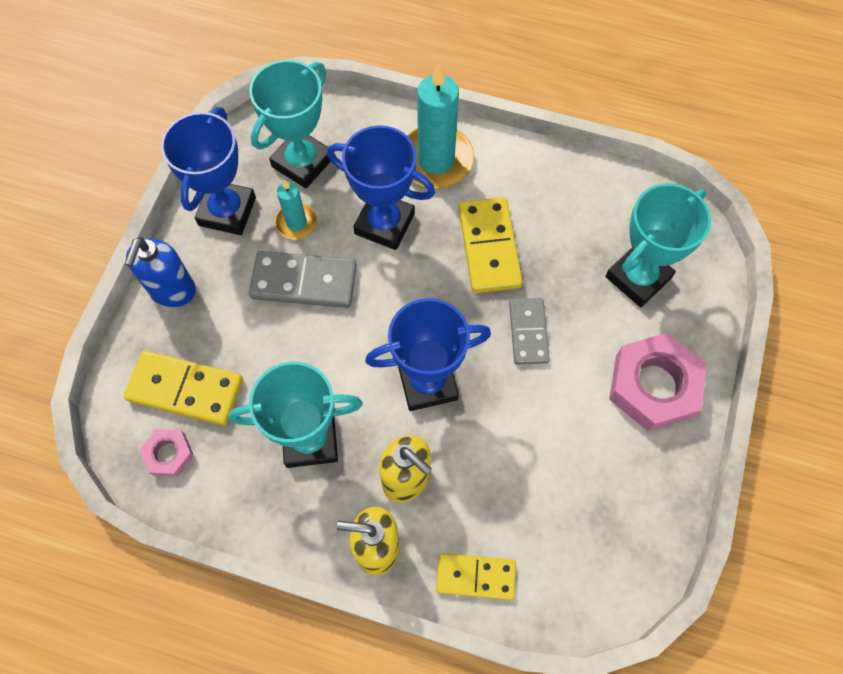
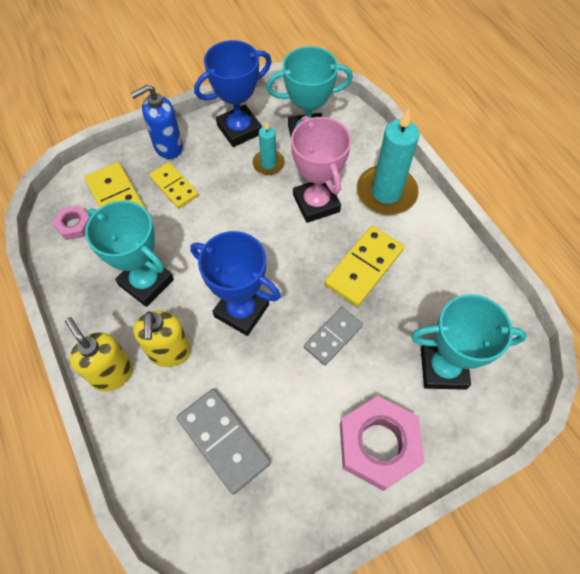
camera: 45 degrees right, 5 degrees down
(304, 281) = (237, 197): grey domino -> grey domino (223, 440)
(384, 224) = (316, 203): blue trophy -> pink trophy
(475, 577) = (143, 446): yellow domino -> yellow domino (174, 187)

